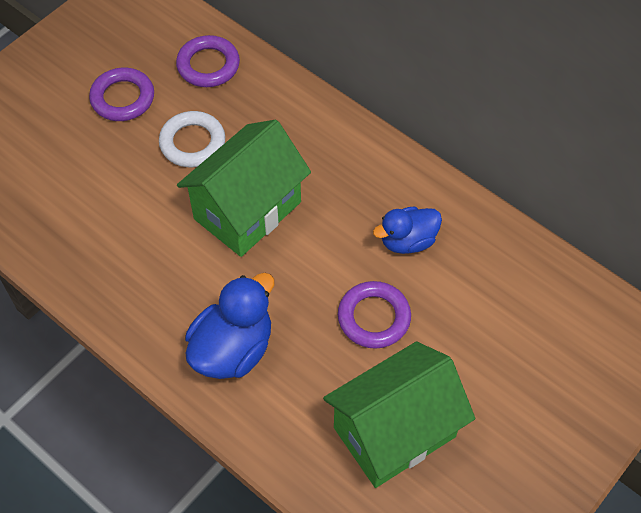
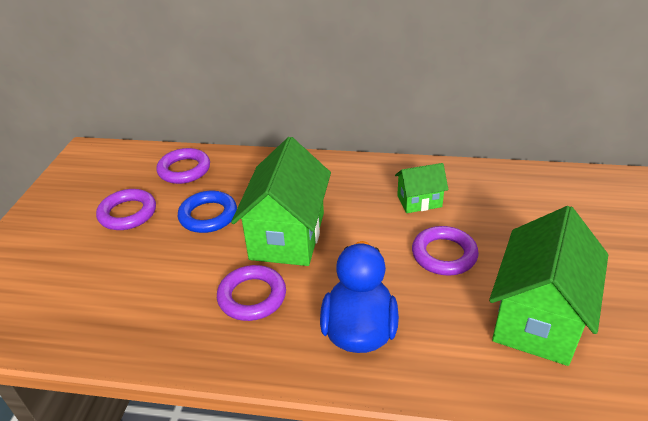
camera: 30 degrees left, 20 degrees down
(170, 261) = (252, 296): none -> purple ring
(192, 143) = (208, 215): white ring -> blue ring
(407, 241) = (419, 201): blue duck -> green house

